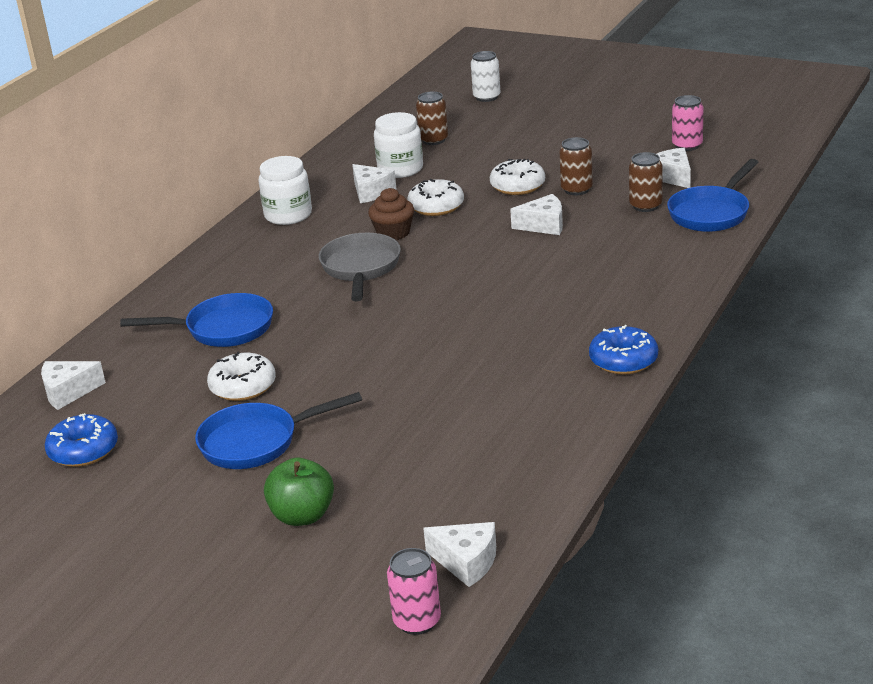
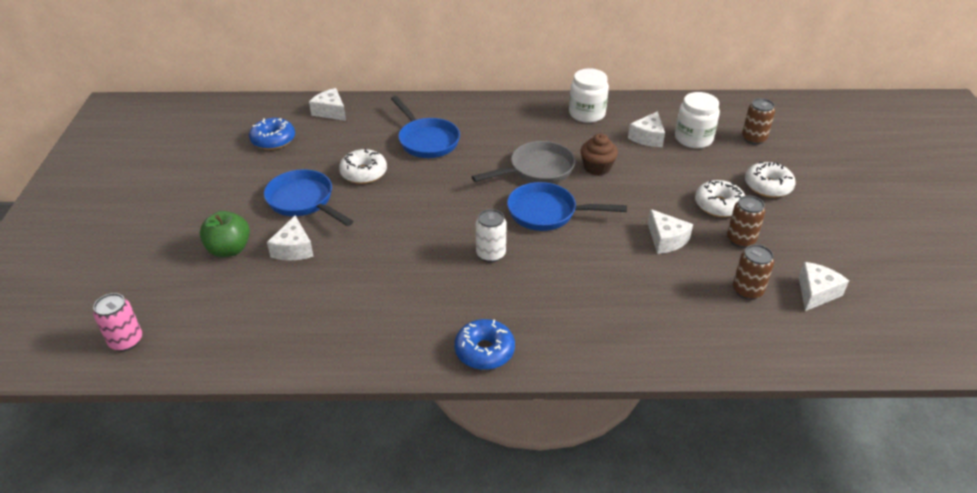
camera: 60 degrees right, 10 degrees up
(436, 206) = (651, 174): white donut -> white donut (768, 186)
(466, 562) = (194, 344): white cheese -> white cheese (293, 249)
(486, 97) = (853, 141): white can -> white can (491, 254)
(687, 145) = (886, 285): pink can -> none
(711, 213) = (770, 339): blue pan -> blue pan (547, 213)

